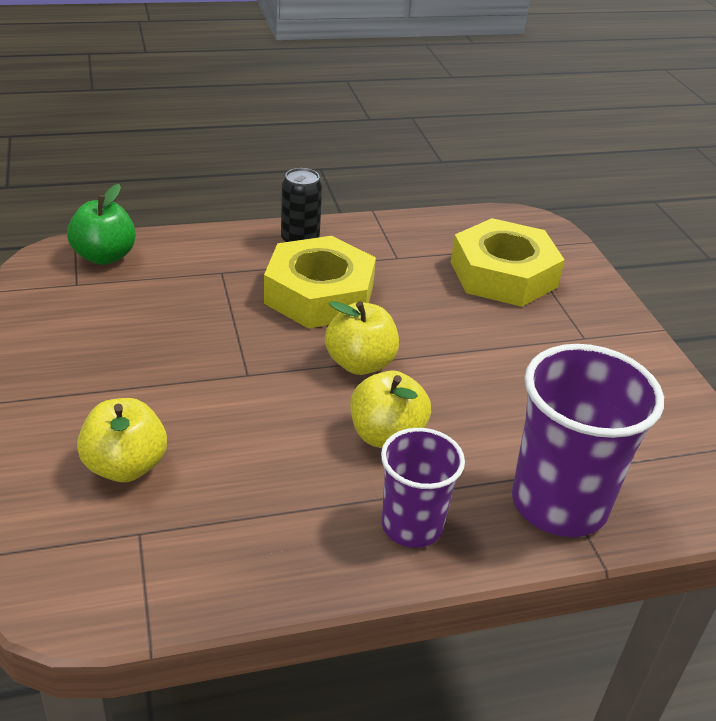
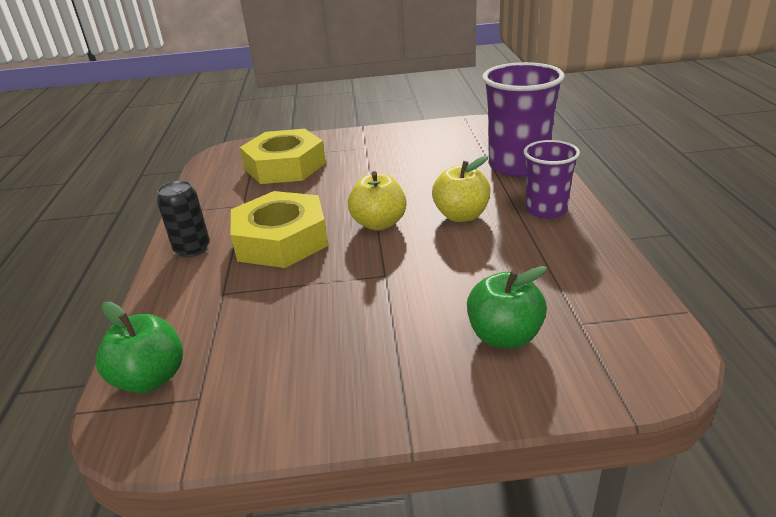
camera: 75 degrees left, 5 degrees down
(125, 466) = (504, 336): yellow apple -> green apple

